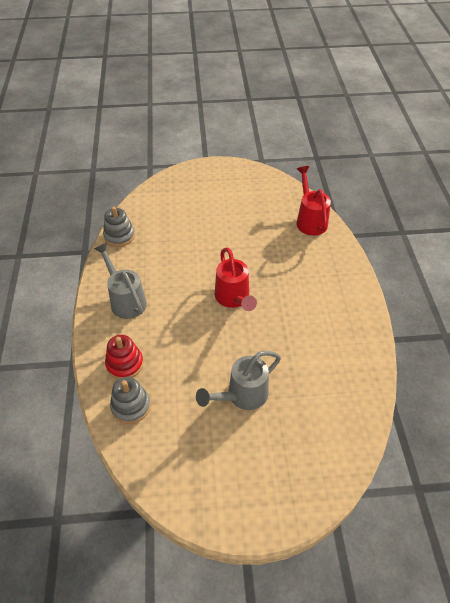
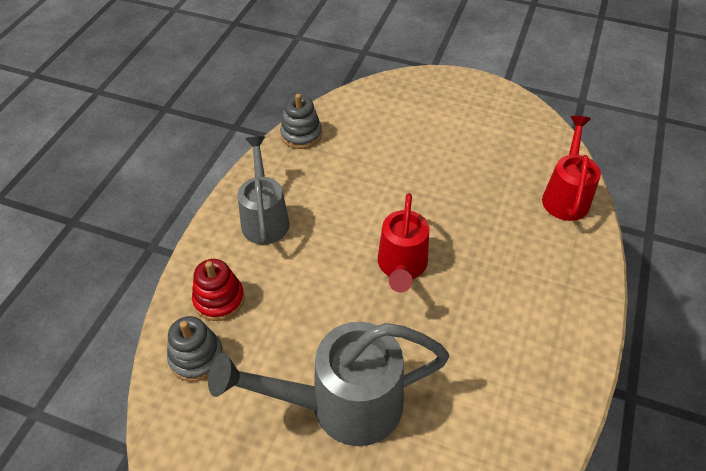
camera: 25 degrees right, 0 degrees up
(242, 395) = (342, 404): grey watering can -> grey watering can, size x1.53

